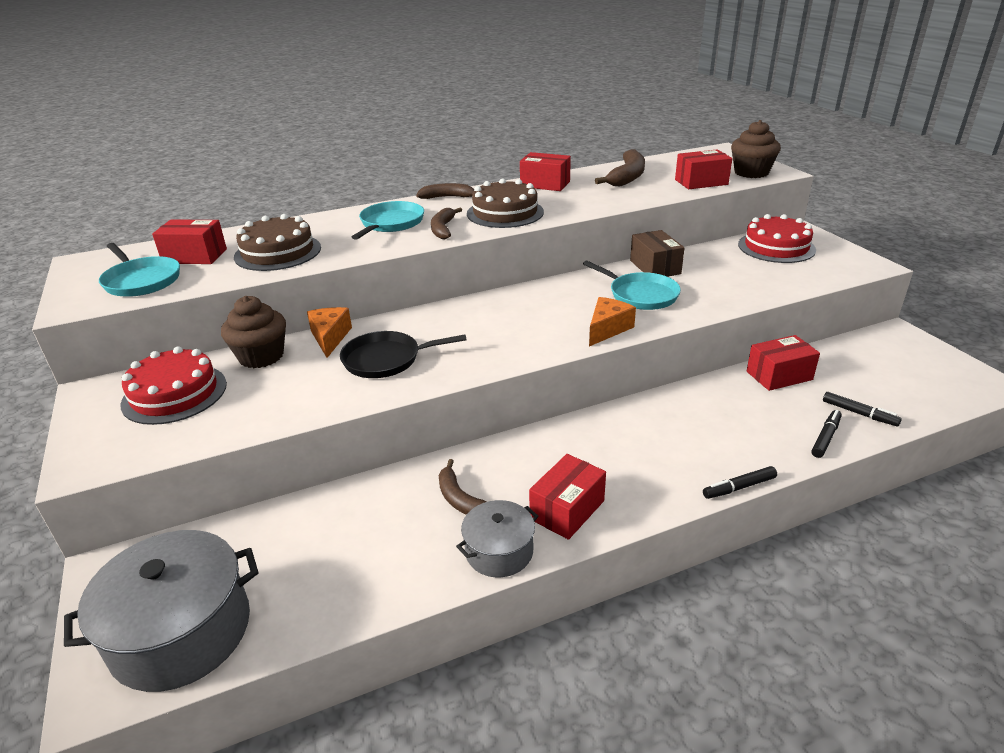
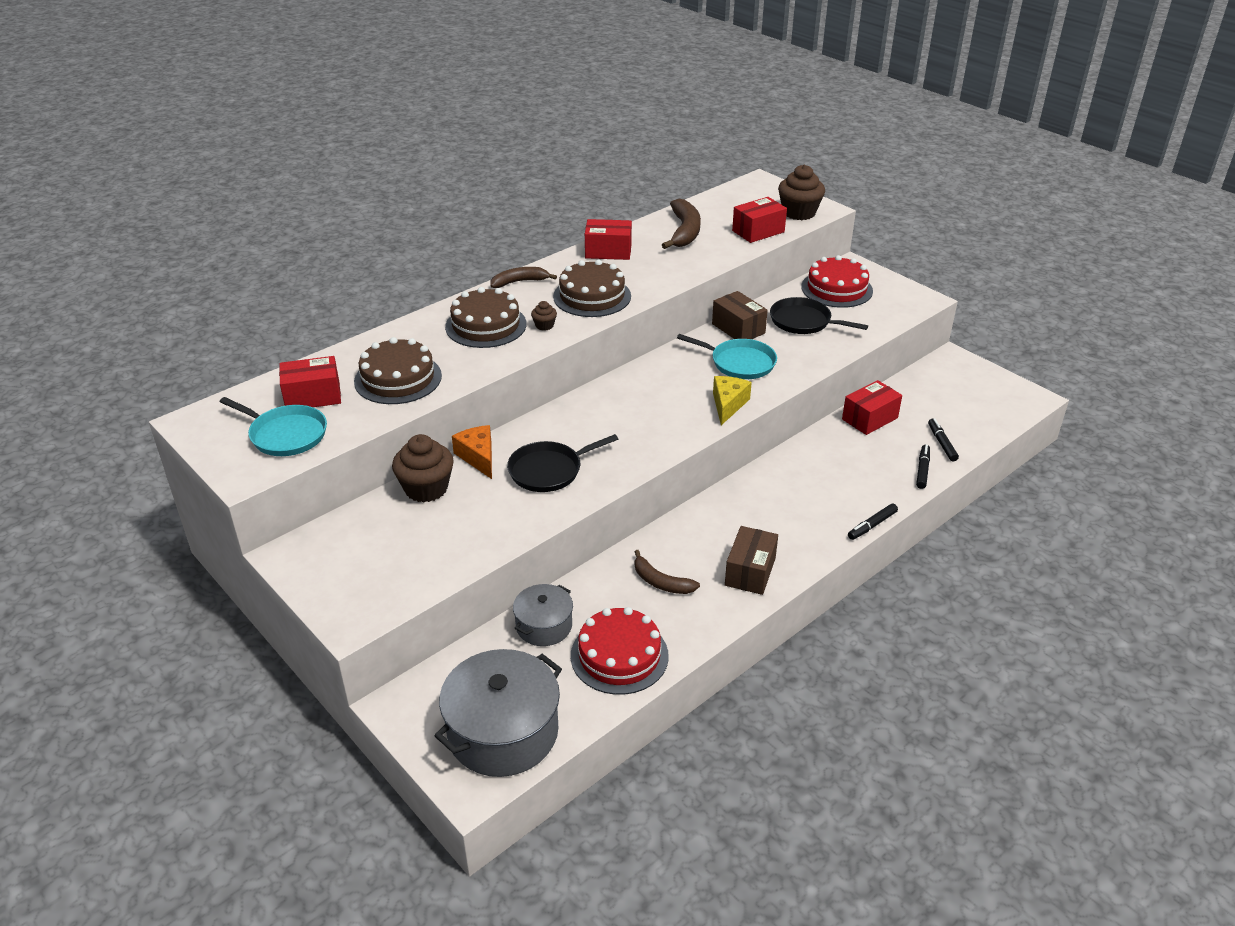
camera: 20 degrees left, 5 degrees up
(174, 394) = (374, 541): red cake -> red cake (619, 655)
(391, 223) = (486, 325): turquoise pan -> brown cake
(443, 229) = (544, 325): brown banana -> brown cupcake
(499, 551) = (714, 615): grey pot -> grey pot (544, 626)
(567, 510) = (750, 572): red box -> brown box
(607, 329) = (728, 405): orange cheese -> yellow cheese
(727, 269) = (803, 321): none -> black pan
(859, 413) = (941, 443): black marker -> black marker turned 120 degrees counterclockwise

